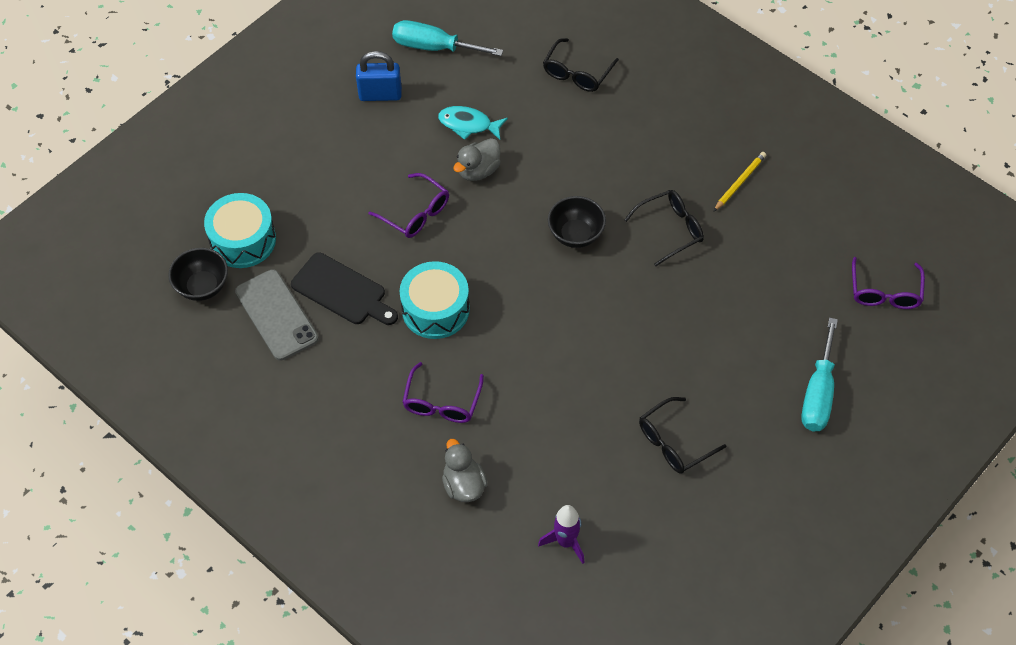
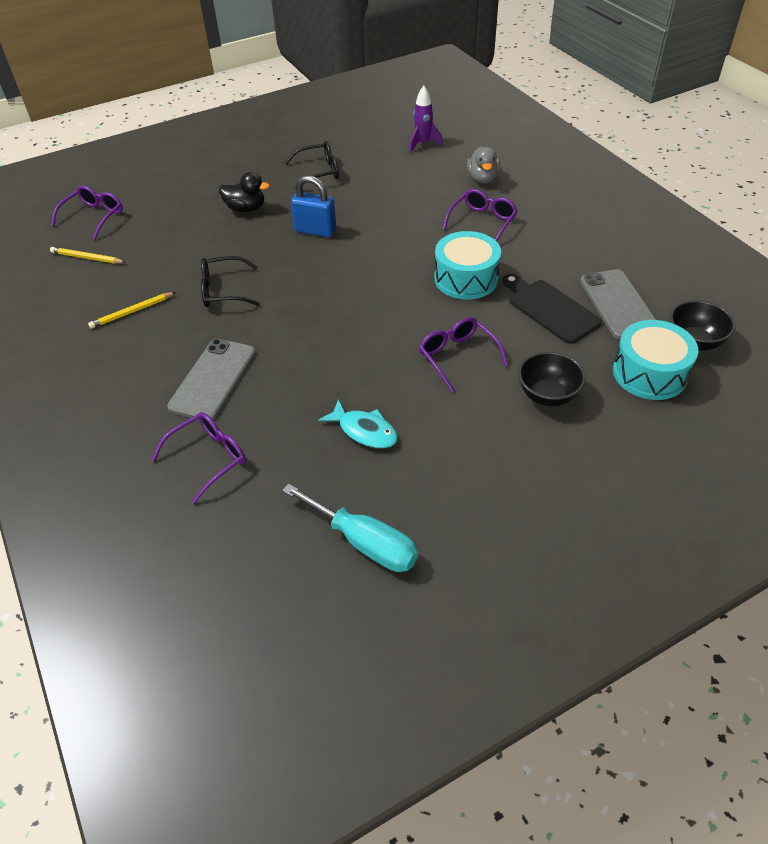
camera: 160 degrees left, 10 degrees down
(380, 94) = (457, 495): blue padlock -> blue padlock (315, 230)
(478, 170) = (375, 381): grey duck -> none
(576, 234) = (310, 305): black bowl -> black bowl (547, 395)
(577, 73) = (208, 458): black glasses -> purple glasses
(617, 136) = (213, 379): none -> grey phone
(723, 352) = (246, 208): none -> black duck
(818, 393) = (198, 176): turquoise screwdriver -> none
(839, 233) = (87, 258): none -> yellow pencil

